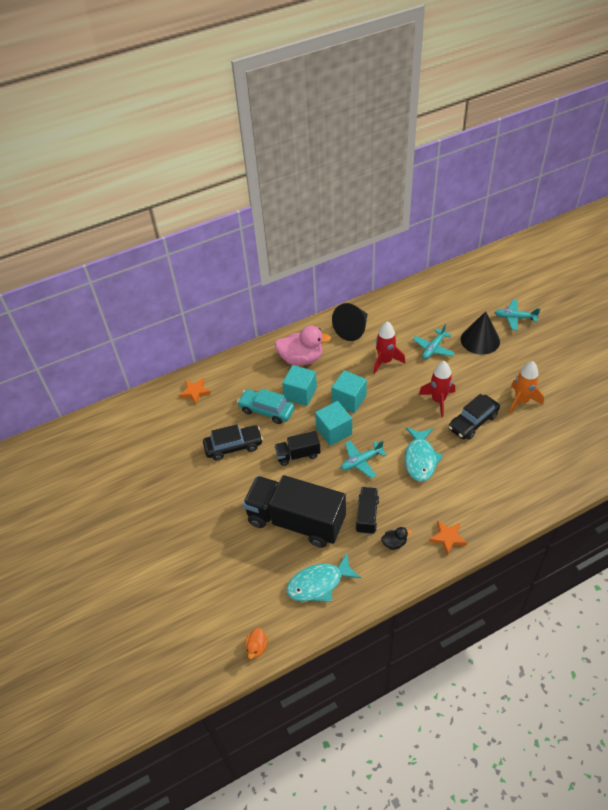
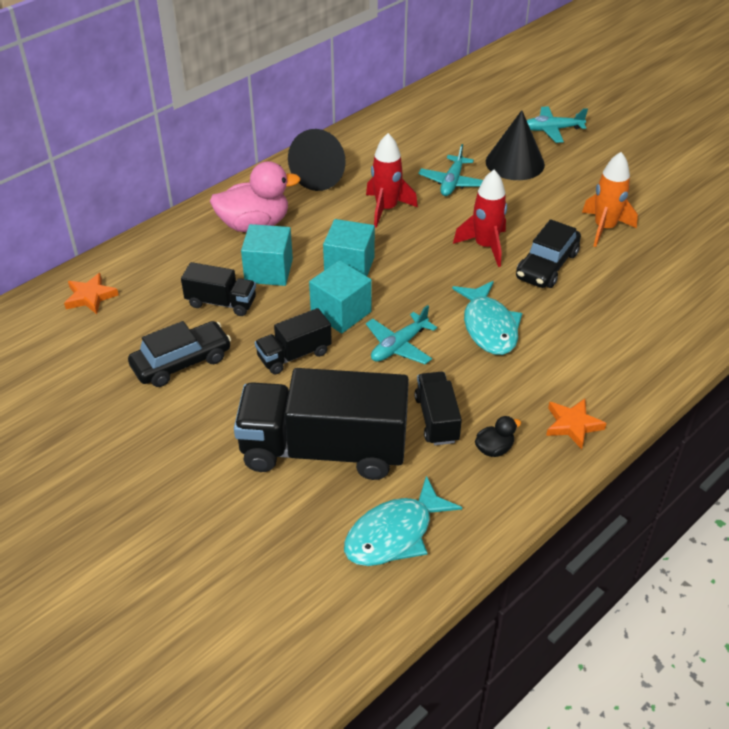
camera: 20 degrees left, 5 degrees down
(256, 647) = (322, 658): orange duck -> none
(266, 410) = (221, 302): turquoise car -> black truck

